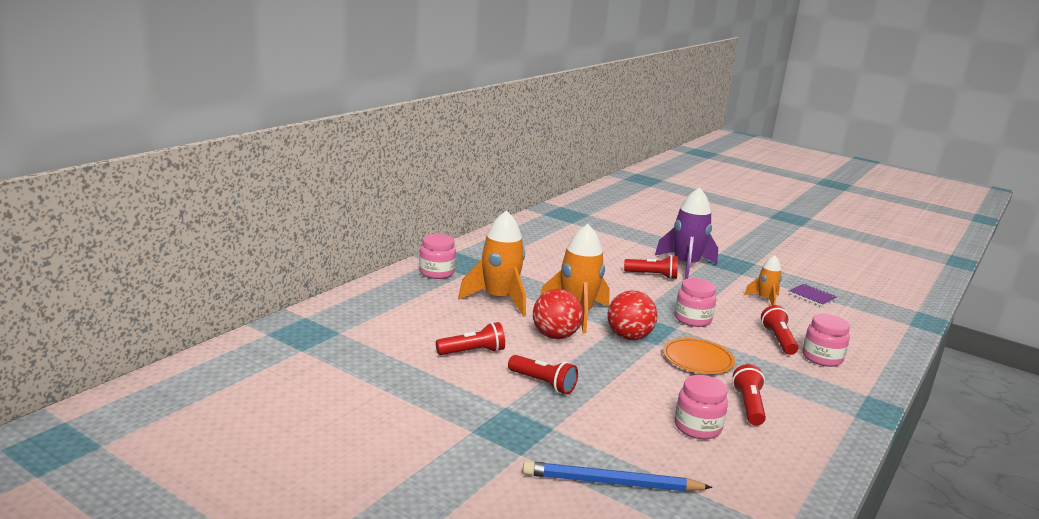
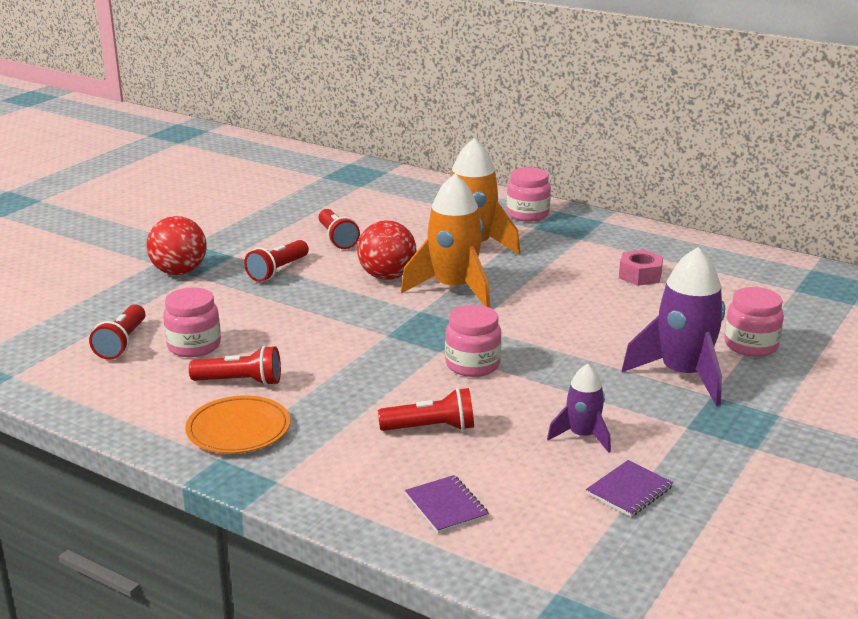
camera: 90 degrees right, 5 degrees up
(552, 255) = (640, 275): none -> pink nut
(611, 483) = (105, 299): blue pencil -> none
(629, 337) = (400, 318): red ball -> red ball (179, 272)
(652, 275) = (617, 344): red flashlight -> red flashlight (122, 343)
(697, 359) = (352, 359): orange plate -> orange plate (238, 429)
(765, 299) = (582, 436): orange rocket -> purple rocket
(822, 358) = (382, 459): pink jar -> pink jar (750, 345)
(858, 343) = (446, 506): none -> purple notebook

